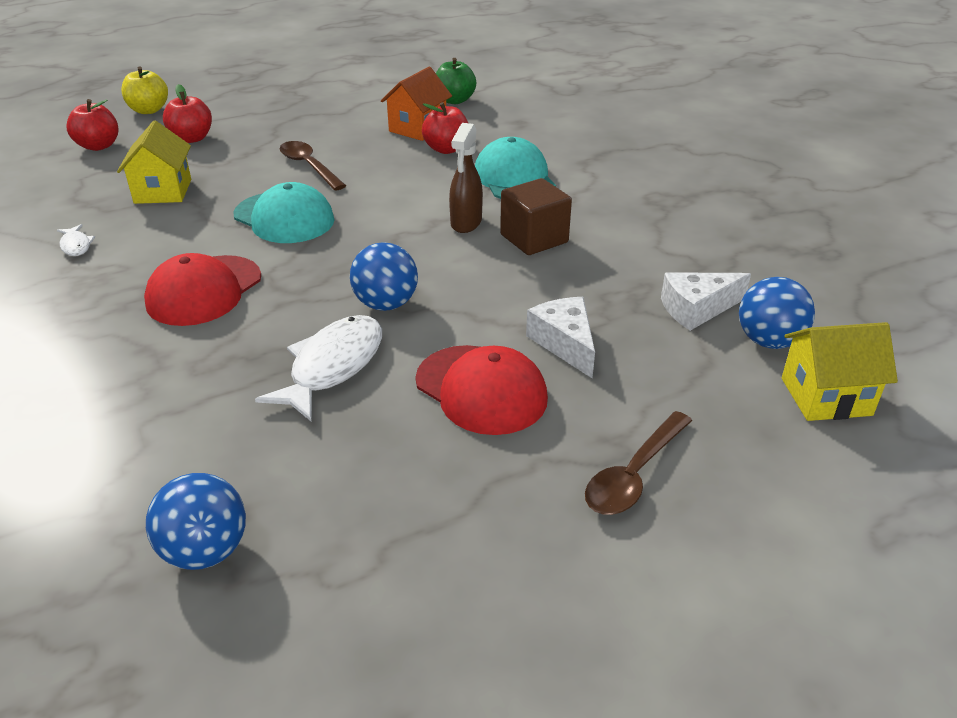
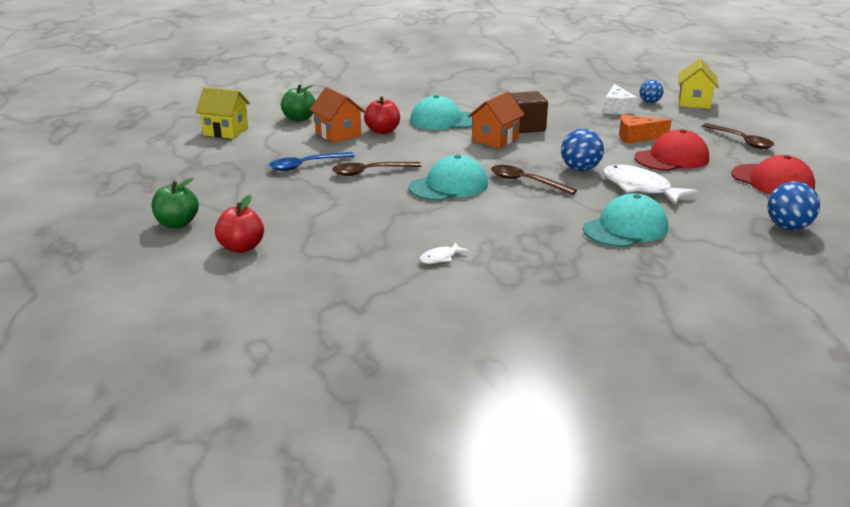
camera: 70 degrees left, 10 degrees down
(76, 246) = (440, 258): white fish -> white fish turned 150 degrees clockwise
(149, 110) = (177, 224): yellow apple -> green apple
(163, 191) = (367, 223): yellow house -> yellow house (225, 131)
(174, 367) = (626, 228): none -> turquoise cap
(192, 138) = (269, 208): red apple -> none
(204, 291) = (537, 216): red cap -> red cap (772, 181)
(313, 131) = (306, 165): none -> blue spoon
(318, 267) = (526, 182): none -> brown spoon
(466, 223) = (495, 139): brown spray bottle -> orange house
(565, 343) = (637, 137): white cheese -> orange cheese
(768, 341) = (650, 102): blue ball -> blue ball, size x0.66

